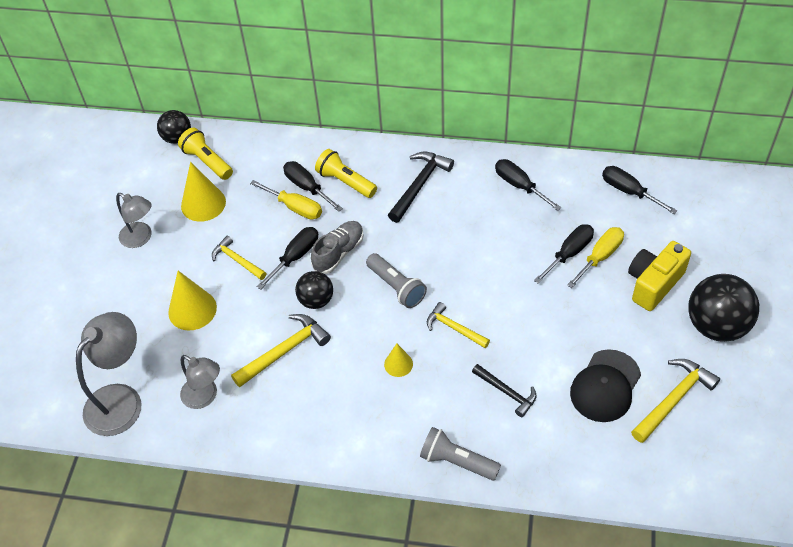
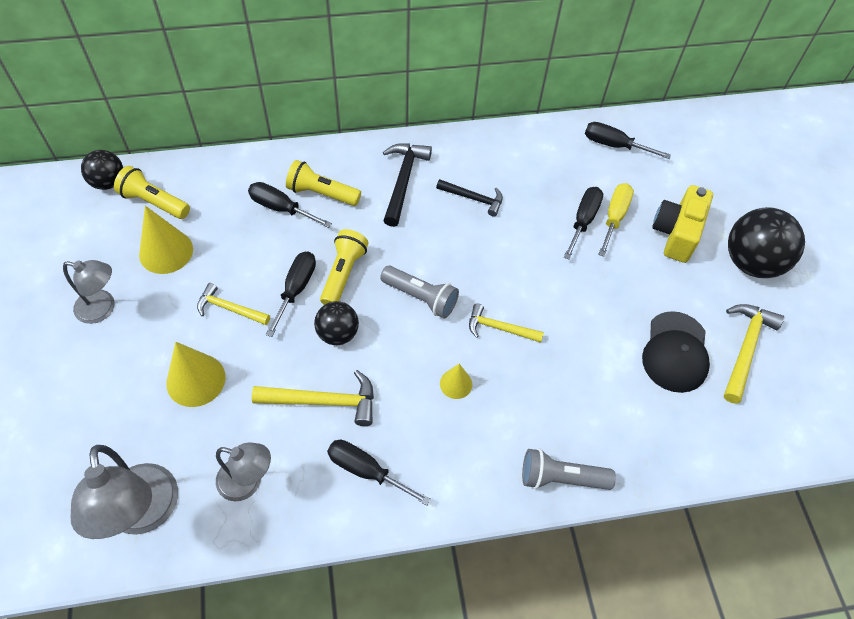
camera: 25 degrees left, 5 degrees up
(121, 399) = (144, 514): grey lamp -> grey lamp turned 150 degrees clockwise
(285, 351) = (323, 402): yellow hammer -> yellow hammer turned 60 degrees clockwise
(295, 207) = (275, 233): yellow screwdriver -> none
(339, 253) = (343, 274): grey shoe -> yellow flashlight
(506, 392) = (581, 385): black hammer -> black hammer (473, 199)
(519, 186) = (506, 161): black screwdriver -> black screwdriver (366, 470)

